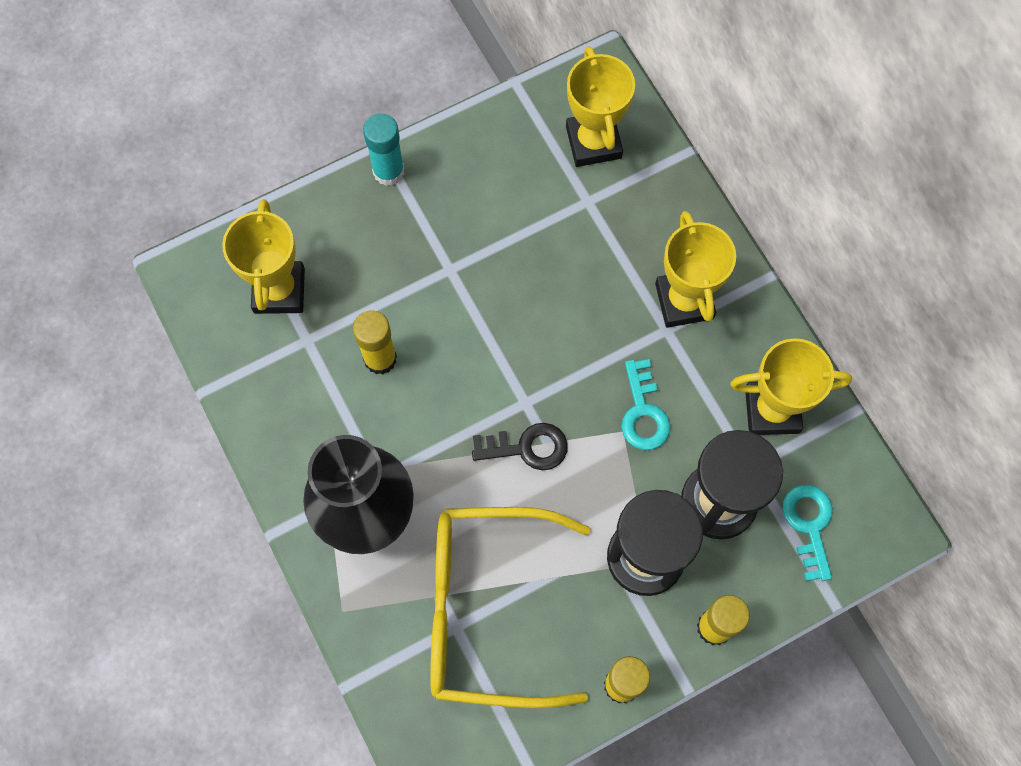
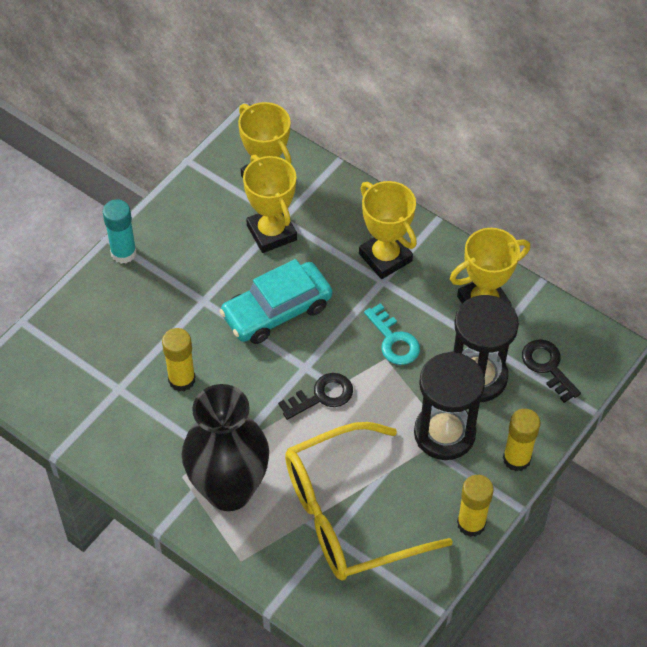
camera: 25 degrees left, 15 degrees down
(279, 290) = (80, 363): yellow trophy -> yellow trophy (272, 233)
(526, 317) = (277, 311): none -> turquoise car
(809, 525) = (547, 366): turquoise key -> black key

